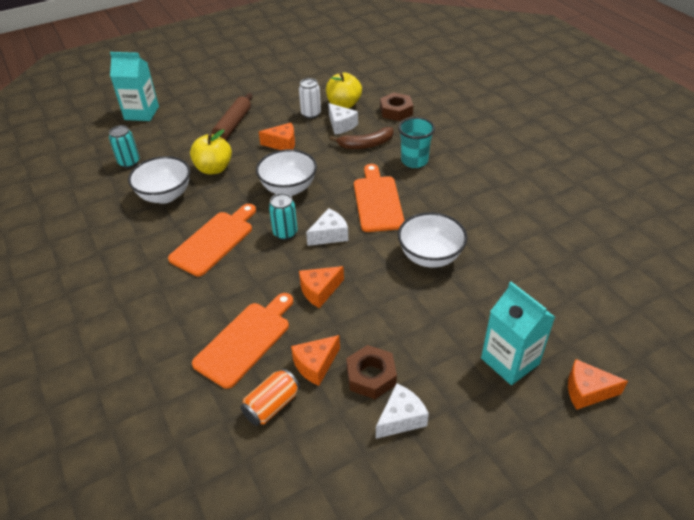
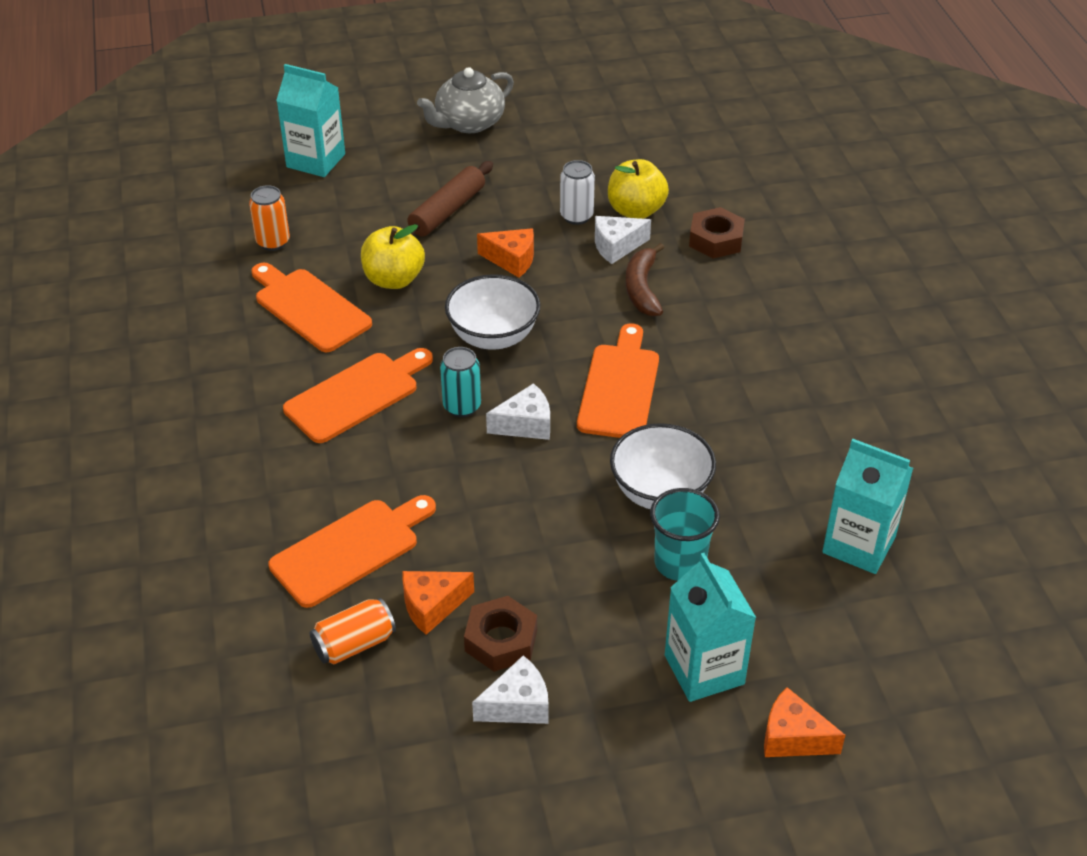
camera: 15 degrees right, 0 degrees up
(129, 162) = (273, 242): turquoise can -> orange can
(165, 195) = (309, 308): white bowl -> orange cutting board
(227, 78) = (468, 123): none -> grey teapot
(319, 291) = (478, 505): orange cheese -> none
(341, 125) = (616, 246): white cheese -> white cheese turned 90 degrees clockwise
(366, 144) = (642, 289): brown banana -> brown banana turned 90 degrees clockwise
(414, 161) = (706, 333): turquoise cup -> turquoise cup (680, 563)
(561, 260) = (859, 545): none -> turquoise carton

